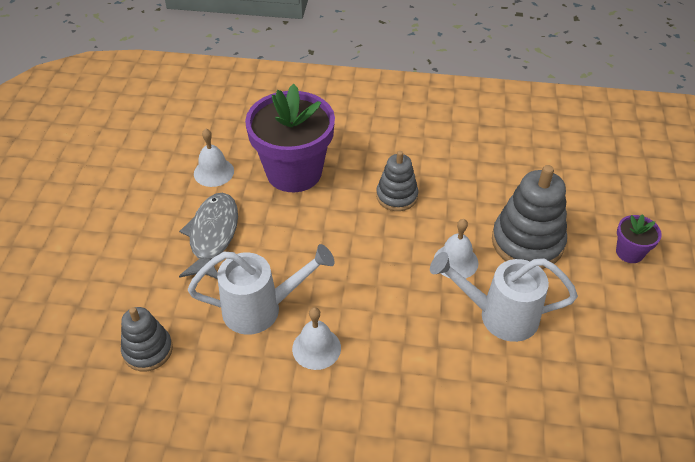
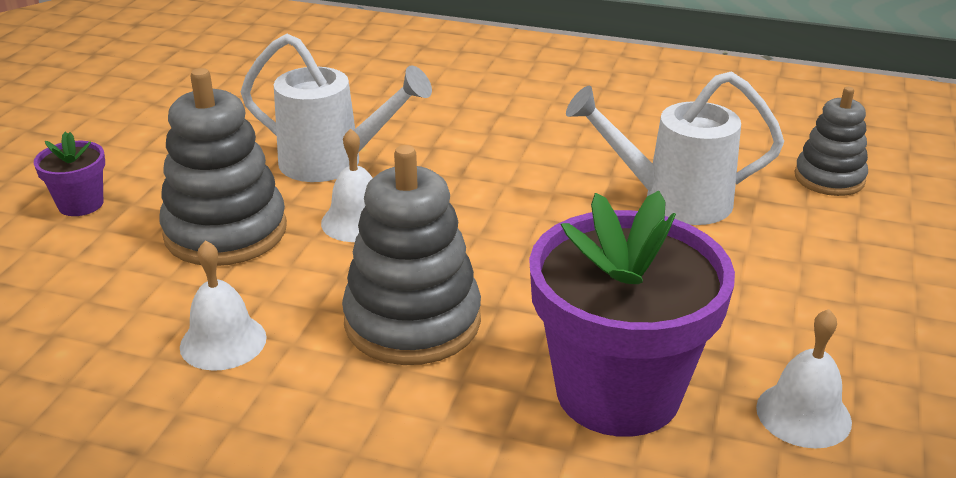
camera: 170 degrees left, 15 degrees down
(213, 235) = (772, 297): grey fish -> none
(316, 348) = (594, 159): white bell -> white bell (223, 342)
(397, 196) = (412, 321): grey stacking toy -> grey stacking toy, size x1.63

